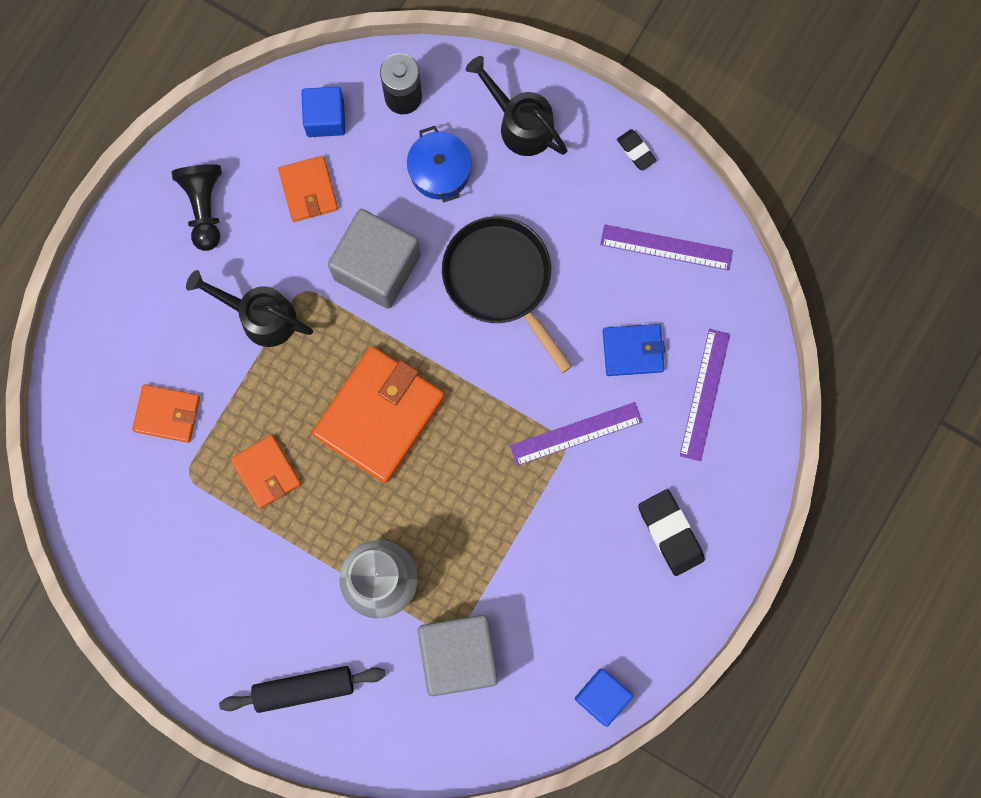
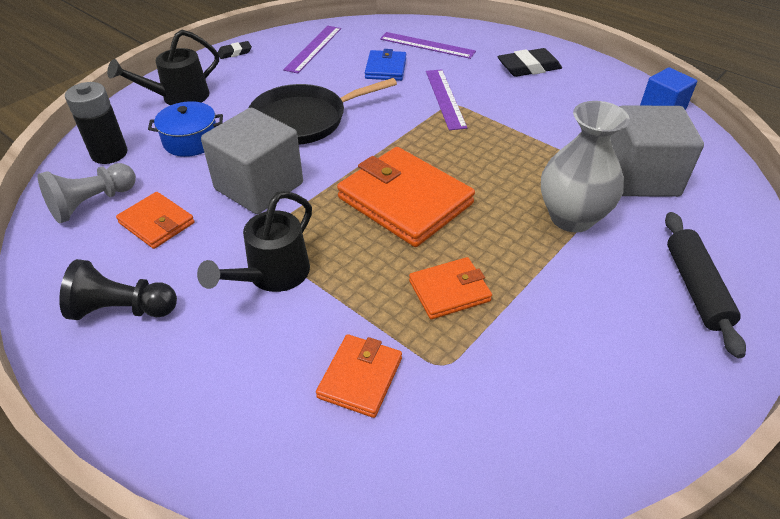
camera: 80 degrees left, 35 degrees down
(308, 190) = (157, 223): orange wallet -> orange wallet turned 45 degrees clockwise
(325, 118) = (92, 203): blue cube -> grey pawn

